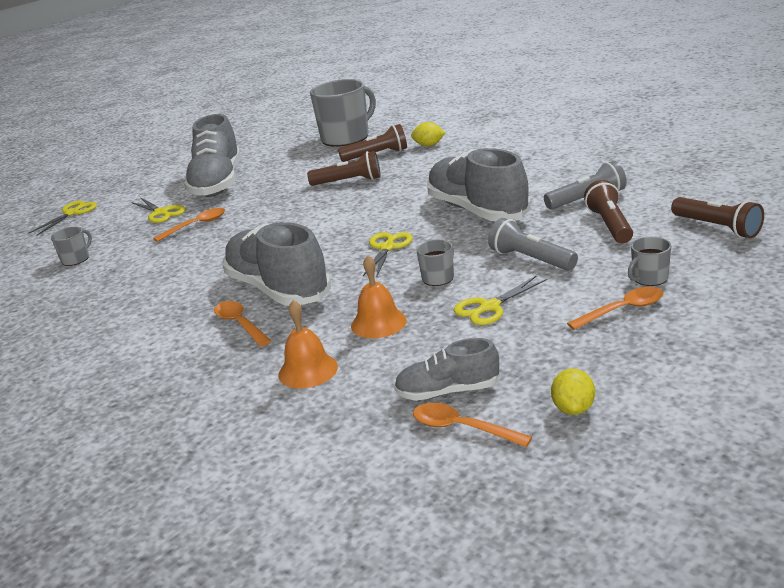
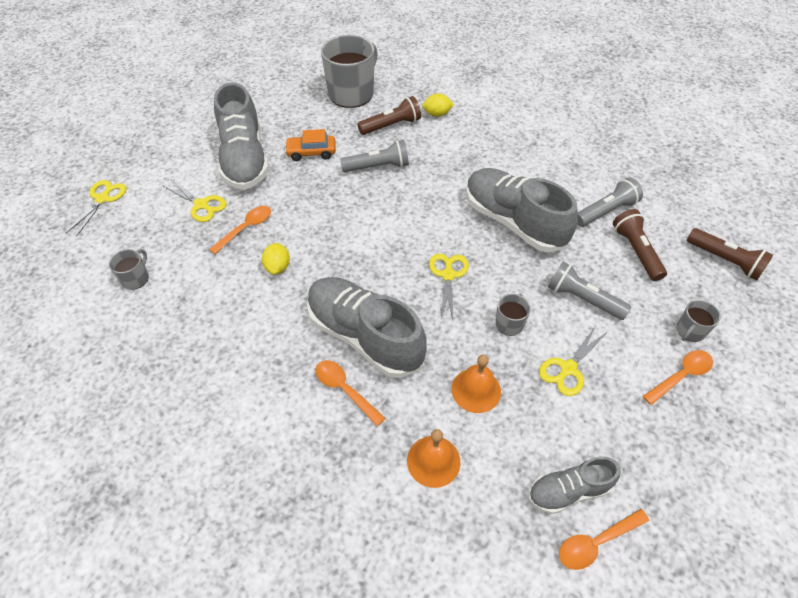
camera: 15 degrees left, 25 degrees up
(286, 176) = (311, 152): none -> orange car
(349, 182) = (378, 167): brown flashlight -> grey flashlight
(462, 428) = (596, 542): orange spoon -> orange spoon turned 45 degrees counterclockwise
(573, 408) = (679, 513): yellow lemon -> yellow lemon (278, 267)

